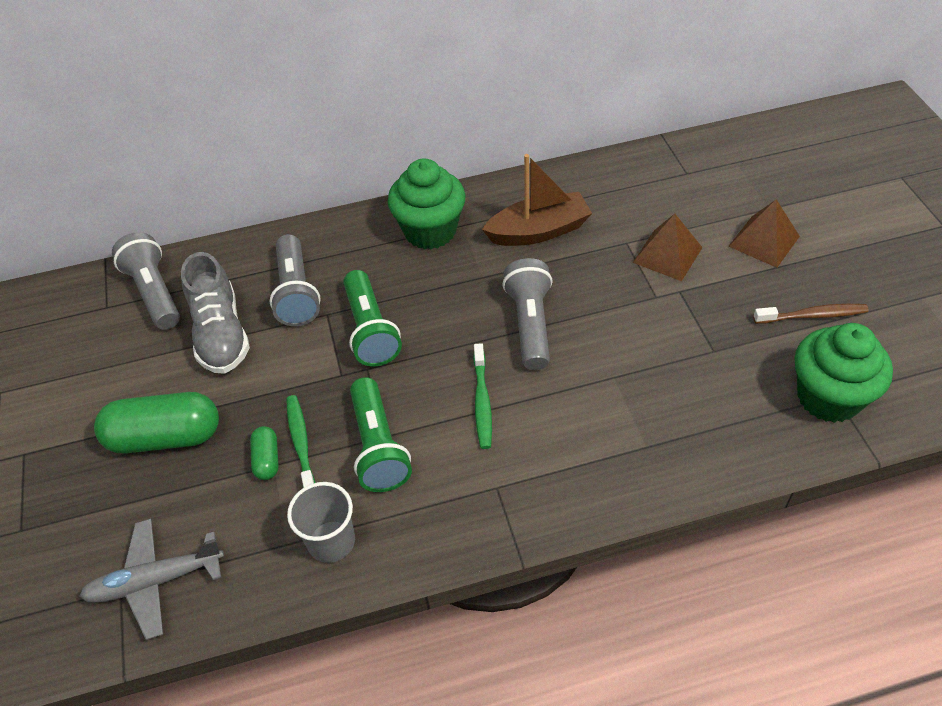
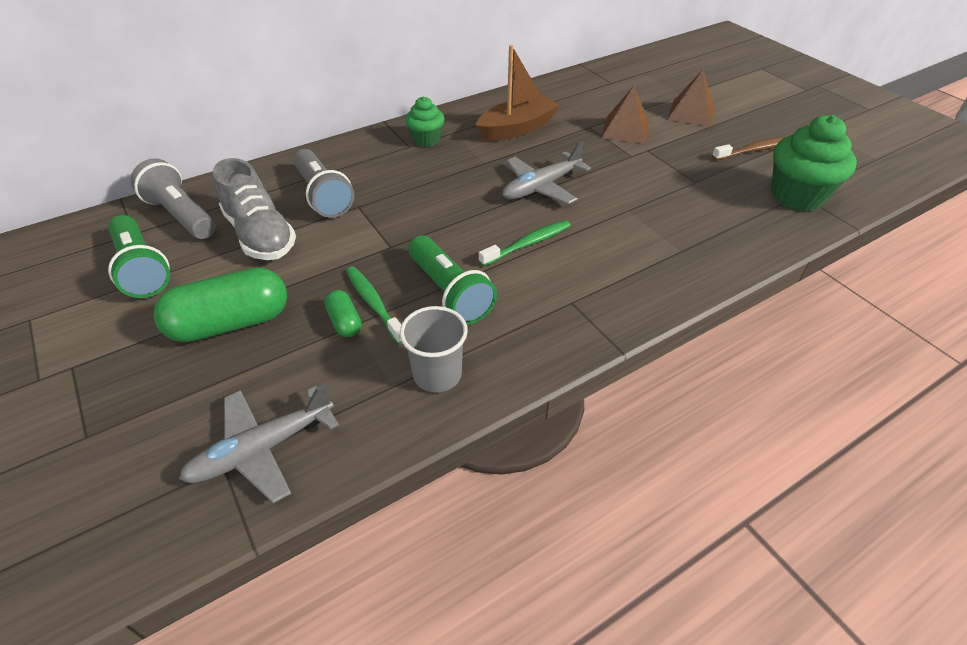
camera: 20 degrees left, 5 degrees down
(370, 330) = (404, 211): green flashlight -> green flashlight (142, 269)
(430, 231) = (426, 140): green cupcake -> green cupcake, size x0.59
(482, 401) = (527, 244): green toothbrush -> green toothbrush turned 105 degrees counterclockwise
(530, 324) = (541, 187): grey flashlight -> grey plane

